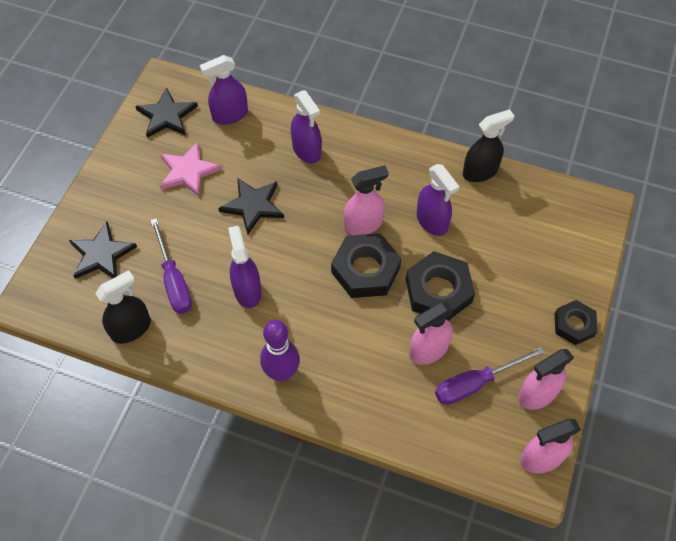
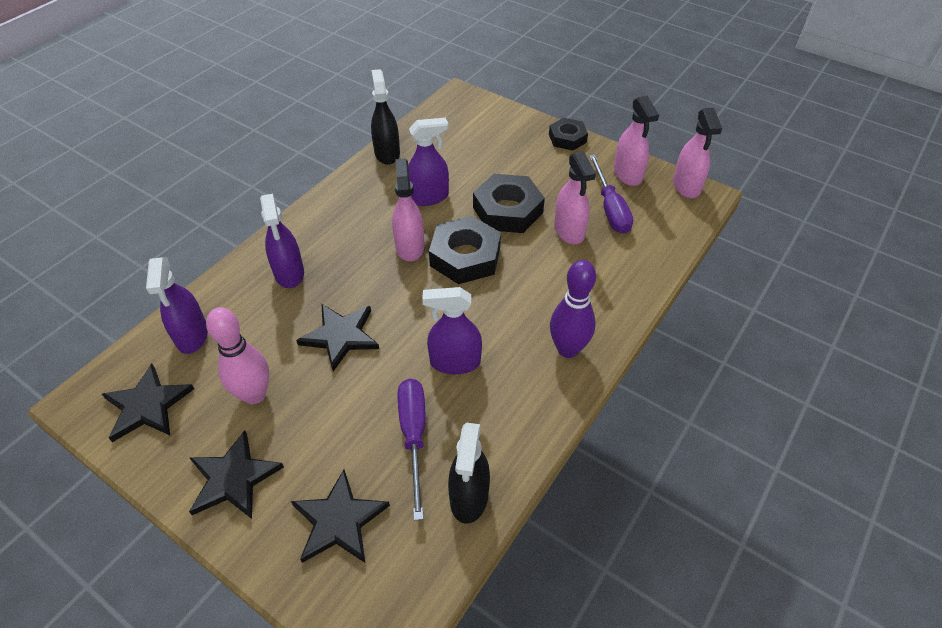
camera: 75 degrees left, 10 degrees down
(122, 185) = (233, 478): none -> black star
(131, 328) = (469, 497): black spray bottle -> black spray bottle turned 150 degrees counterclockwise
(174, 280) = (414, 436): purple screwdriver -> purple screwdriver turned 90 degrees counterclockwise
(188, 171) = (254, 395): pink star -> pink bowling pin
(306, 150) = (289, 273): purple spray bottle -> purple spray bottle turned 90 degrees clockwise

